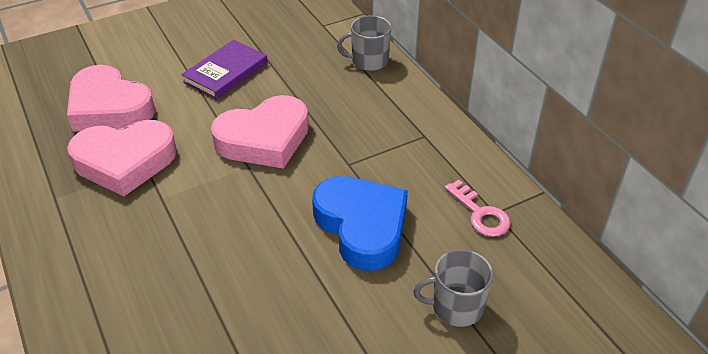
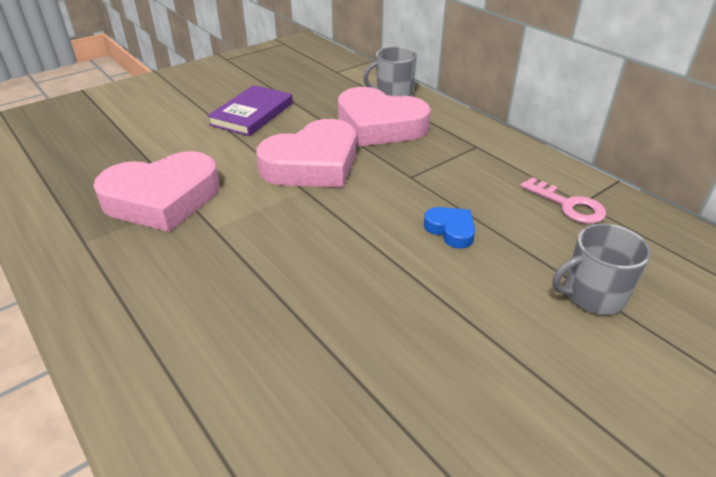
camera: 10 degrees left, 5 degrees down
(109, 108) = (133, 153): pink heart -> pink heart (379, 125)
(362, 226) = (451, 230): blue heart -> blue heart, size x0.45

